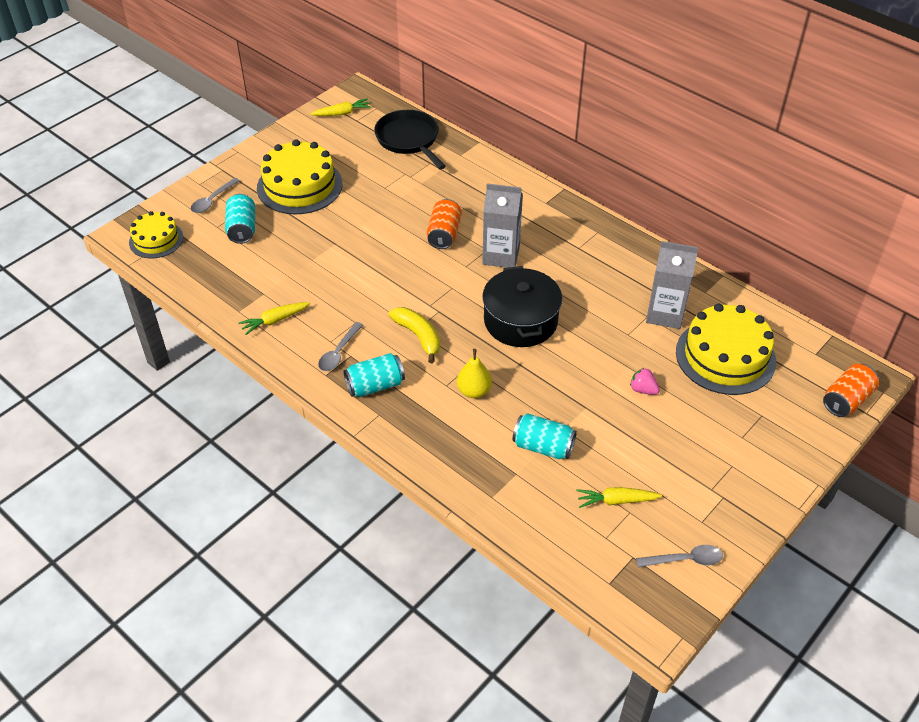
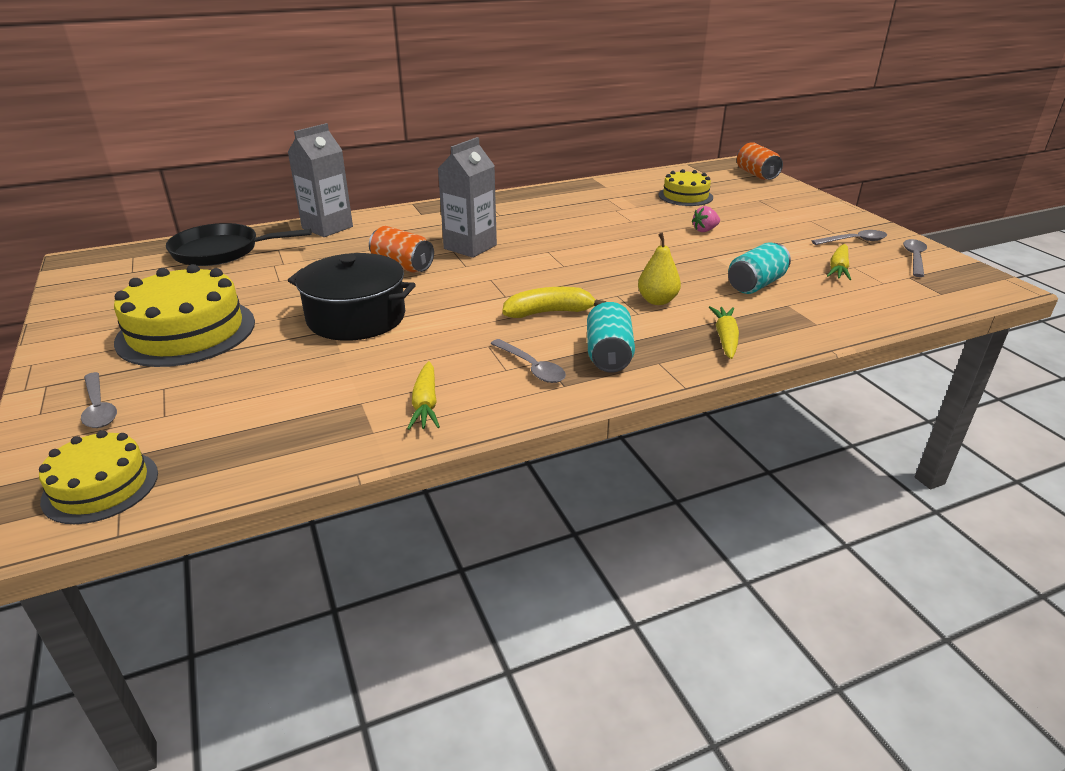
camera: 65 degrees left, 15 degrees down
(242, 229) = (202, 393): turquoise can -> none
(342, 113) = (102, 277): yellow carrot -> yellow carrot (725, 338)
(520, 321) = (574, 258): black pot -> black pot (356, 317)
(665, 314) = (618, 204): grey carton -> grey carton (327, 227)
(698, 507) = (854, 241): none -> grey spoon
(725, 356) = (685, 196): yellow cake -> yellow cake, size x0.60

